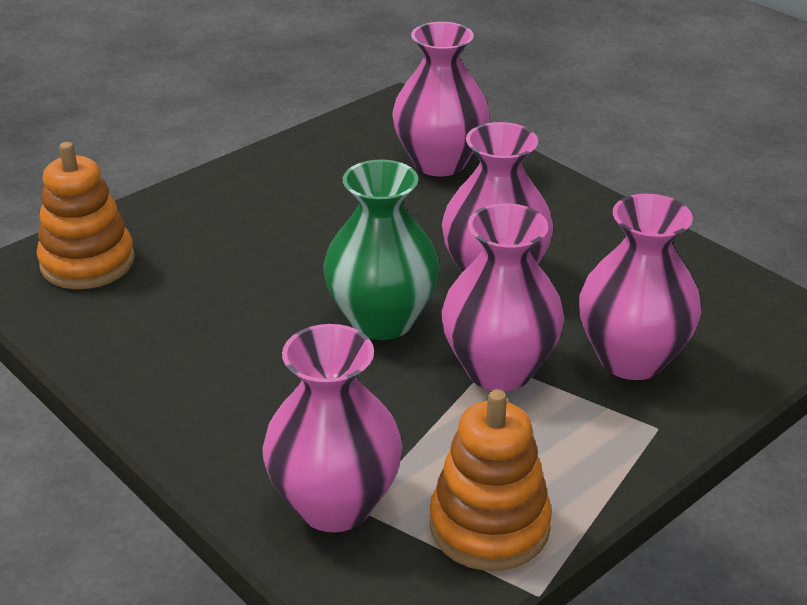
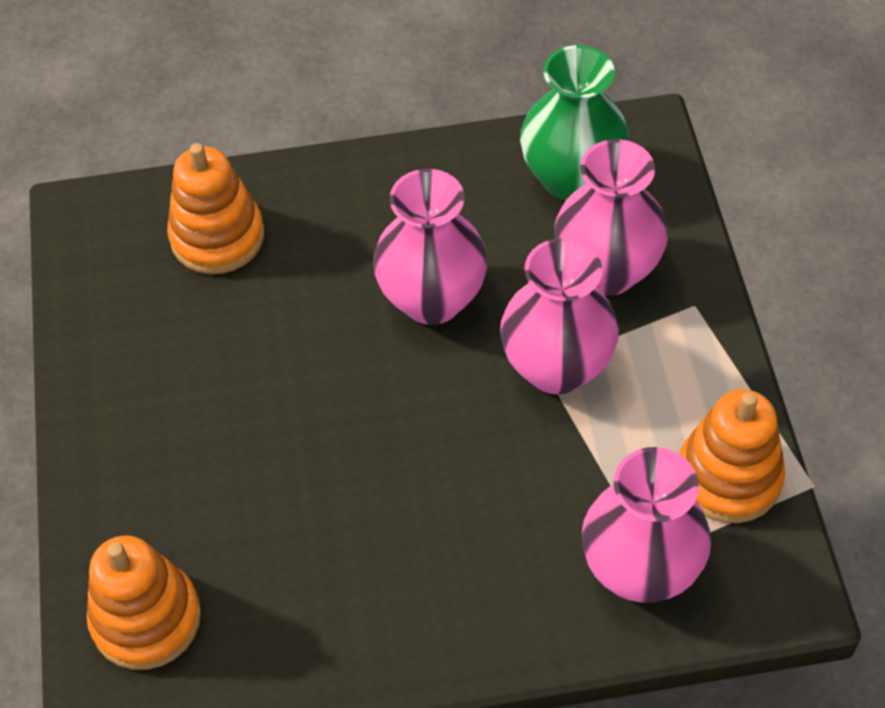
camera: 55 degrees left, 20 degrees up
(382, 320) = (429, 415): green vase -> green vase (571, 178)
(439, 162) = (217, 237): pink vase -> orange stacking toy

